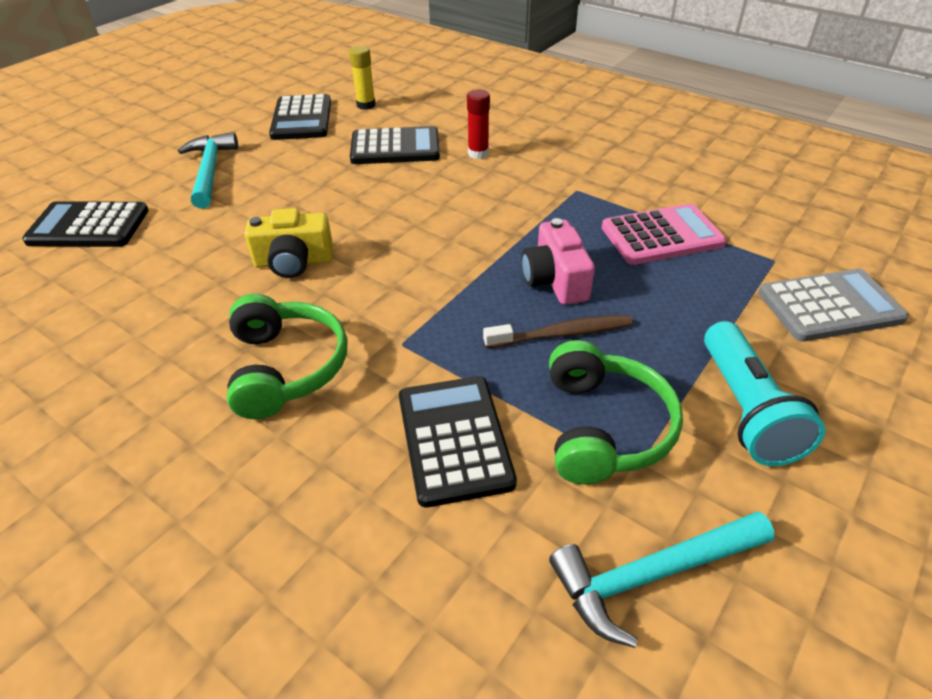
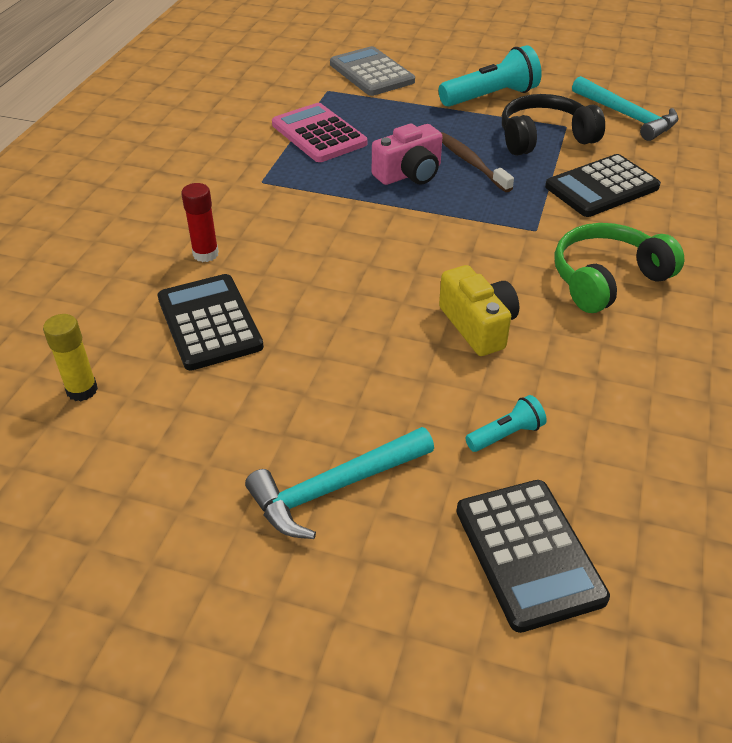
camera: 110 degrees left, 0 degrees up
(178, 243) = (505, 434): none -> turquoise flashlight
(302, 119) = (142, 449): black calculator -> none
(604, 427) = (544, 138): green headphones -> black headphones

